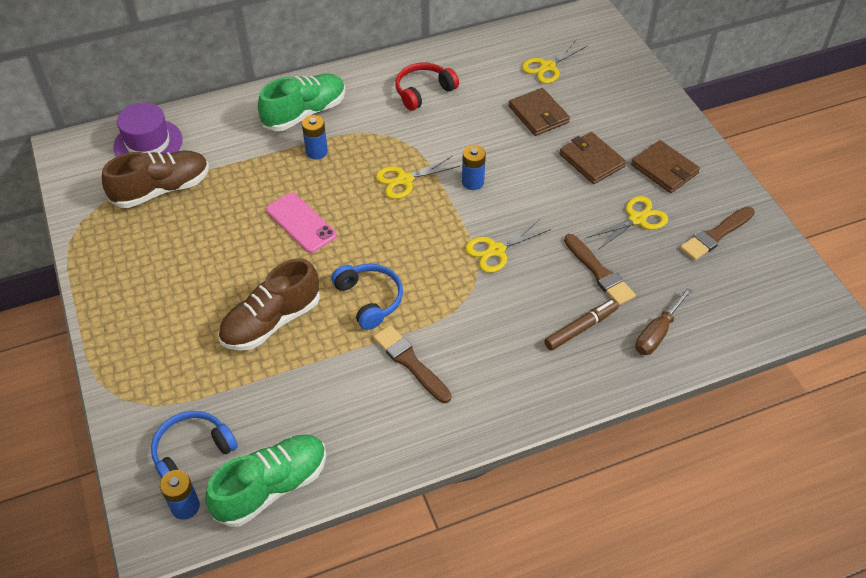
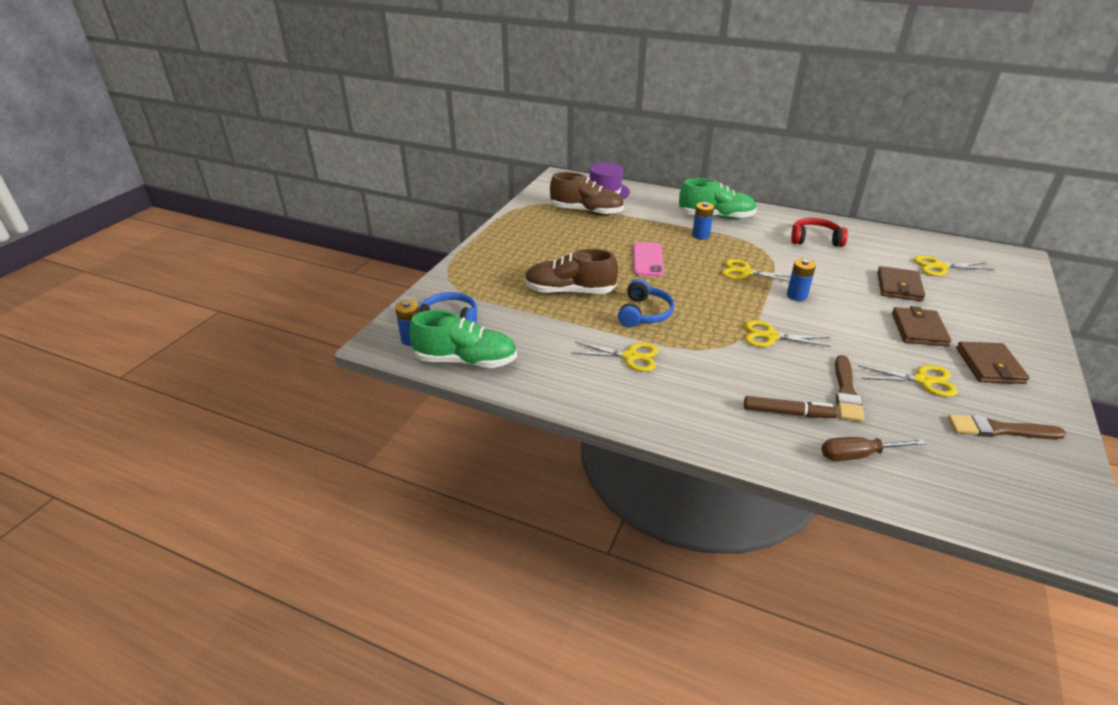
camera: 45 degrees right, 15 degrees down
(410, 362) = (630, 356): brown brush -> yellow scissors

